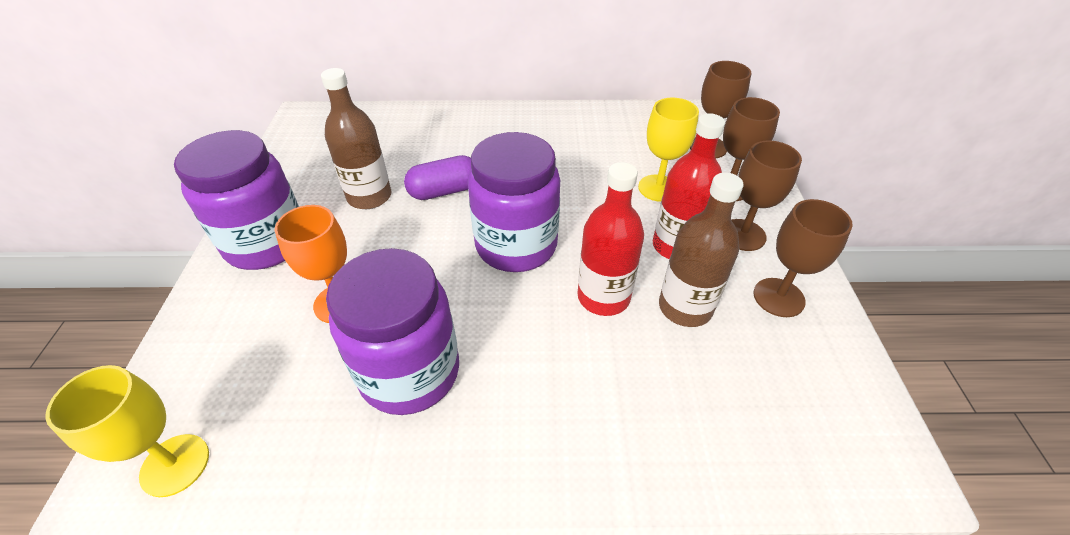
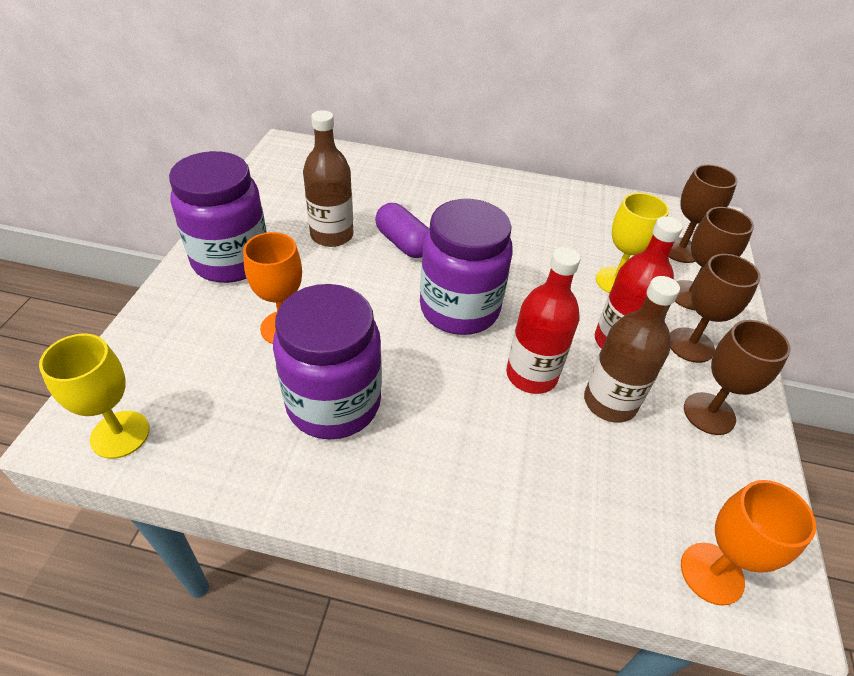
camera: 10 degrees right, 0 degrees up
(444, 191) = (403, 243): purple capsule -> purple capsule turned 60 degrees clockwise
(828, 458) = (712, 573): none -> orange goblet

